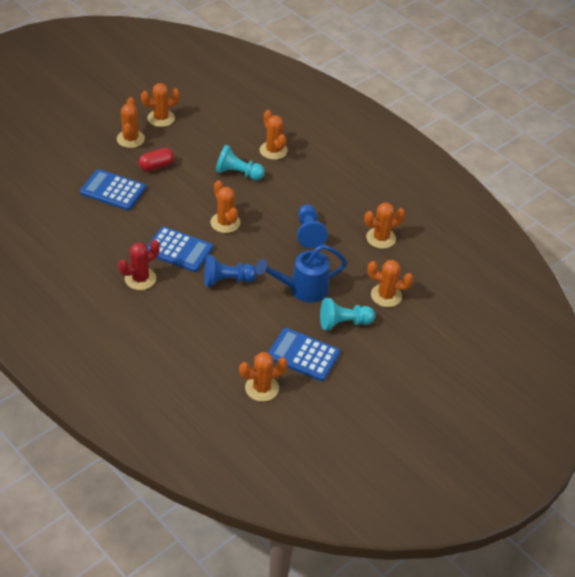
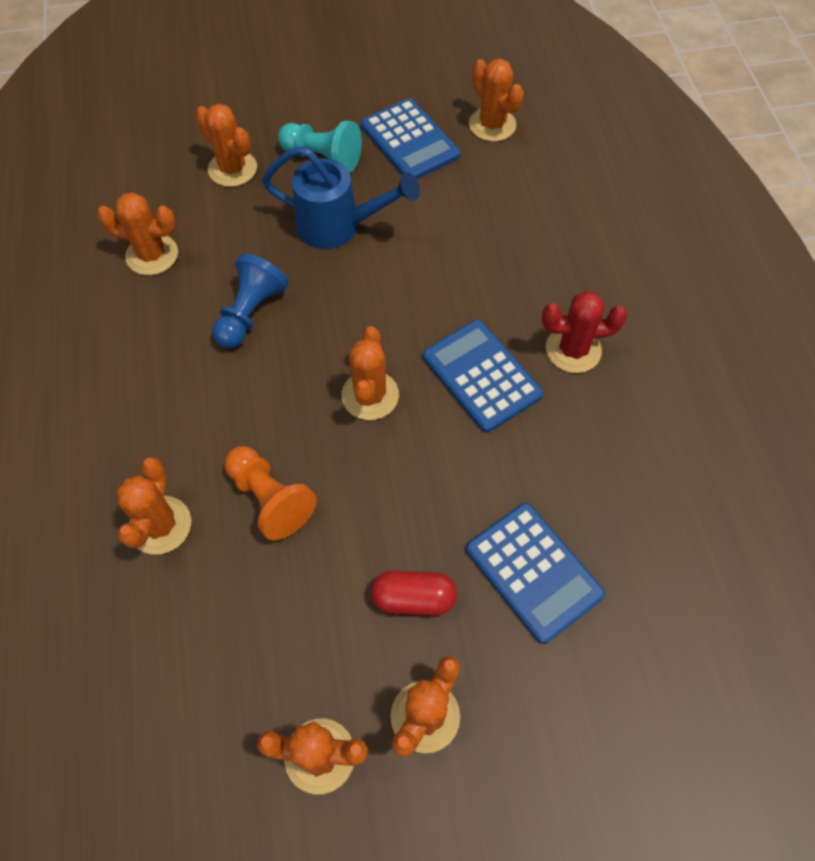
camera: 145 degrees left, 15 degrees up
(227, 280) = (438, 288): blue pawn -> none
(238, 173) = (270, 499): turquoise pawn -> orange pawn
(262, 388) = (492, 125): orange cactus -> orange cactus turned 45 degrees clockwise

